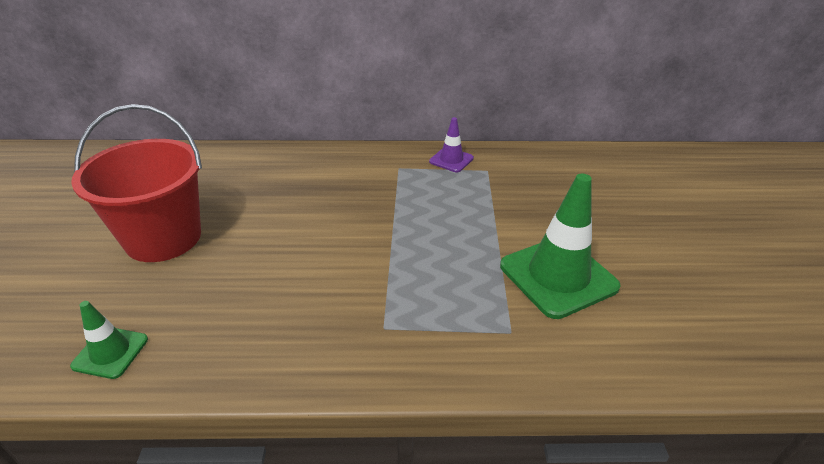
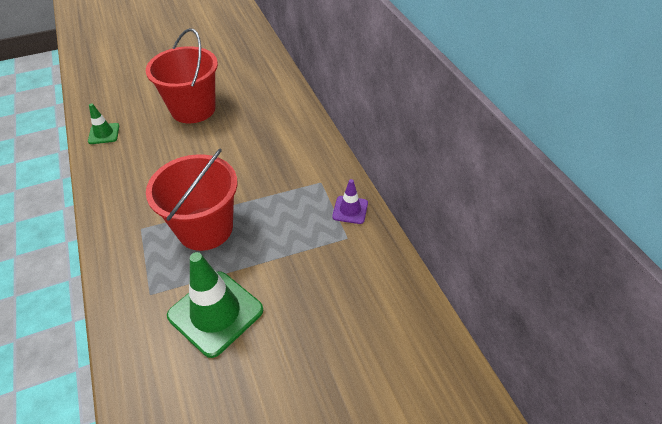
camera: 70 degrees right, 10 degrees up
(420, 264) = (205, 228): none -> red bucket

